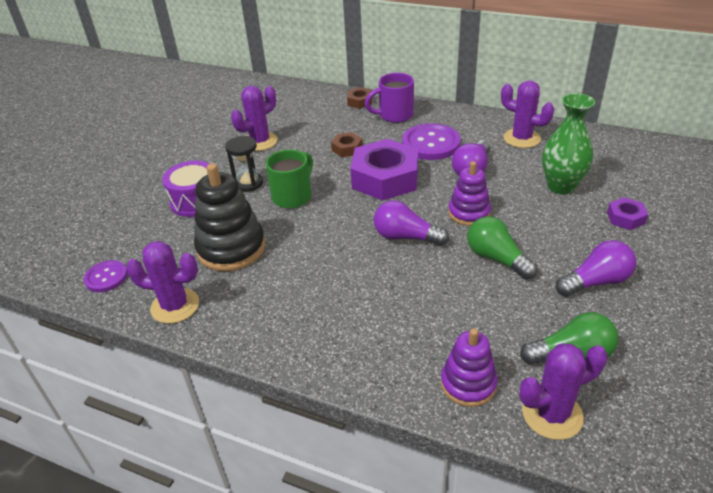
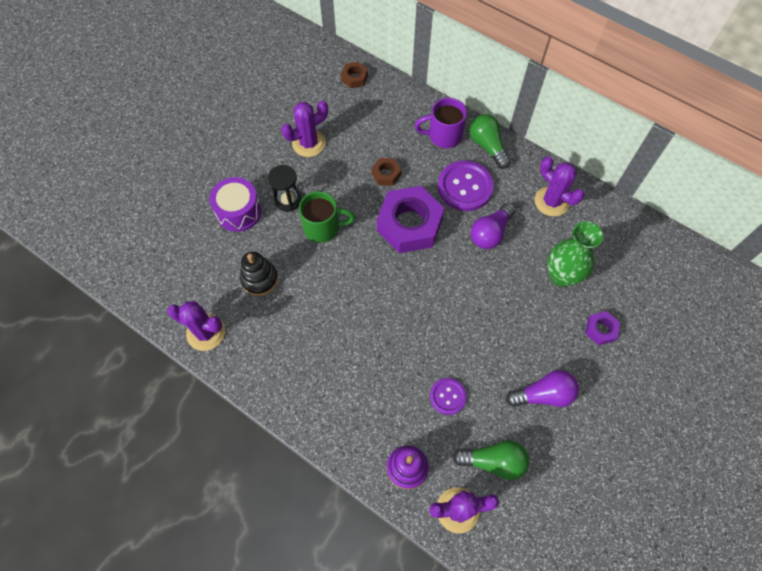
camera: 10 degrees right, 25 degrees up
(106, 277) = (155, 286): purple button -> purple button (447, 396)
(231, 248) = (259, 279): black stacking toy -> black stacking toy, size x0.63
(293, 196) = (323, 227): green mug -> green mug turned 45 degrees clockwise
(360, 102) = (416, 106): brown nut -> brown nut (354, 78)
(405, 237) = (406, 303): purple light bulb -> none
(469, 213) = (468, 288): purple stacking toy -> none
(496, 258) = (473, 348): green light bulb -> green light bulb (487, 146)

